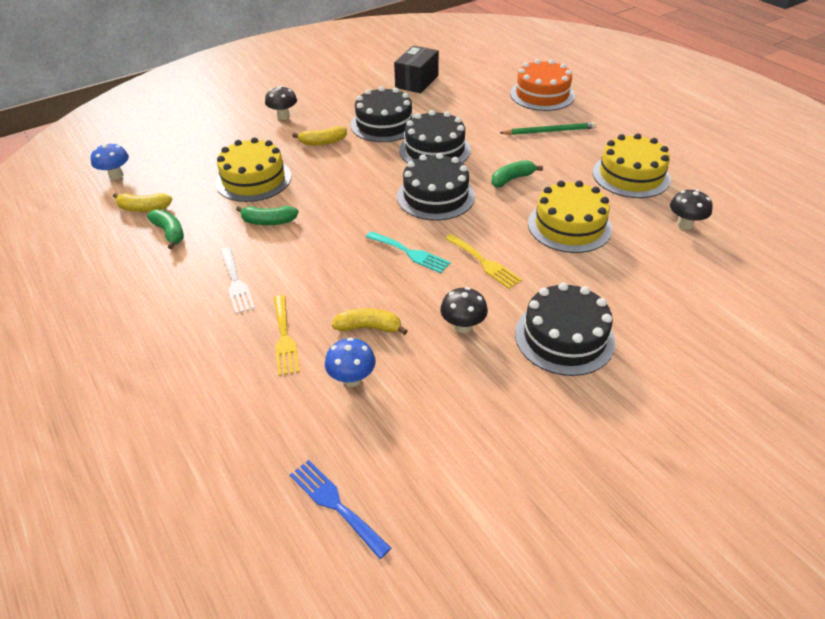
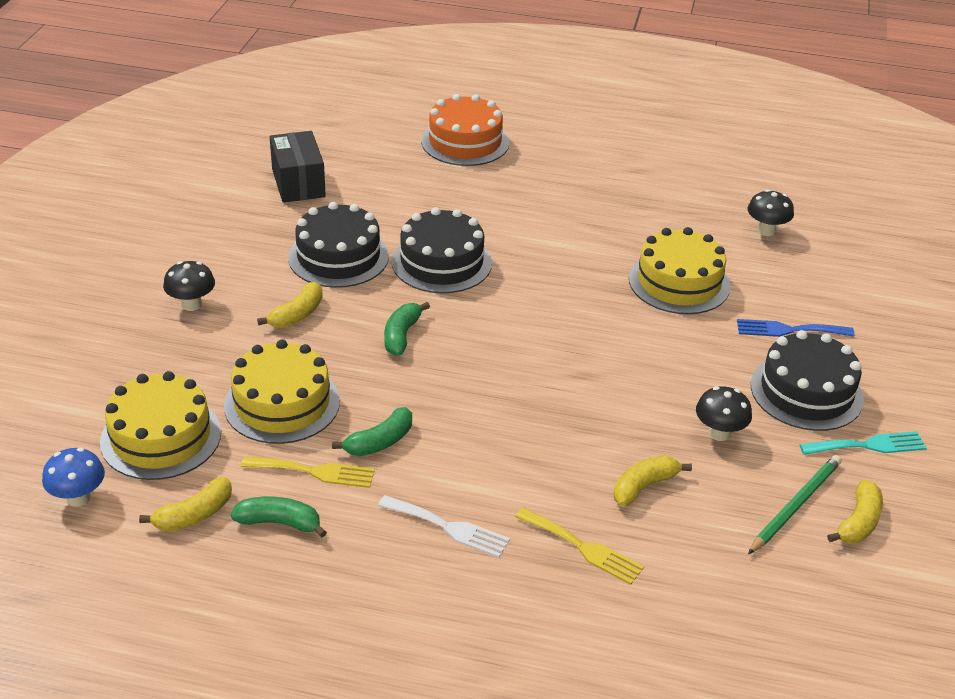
camera: 45 degrees left, 5 degrees down
(335, 504) = (830, 648): blue fork -> blue fork (788, 330)
(352, 379) = (696, 541): blue mushroom -> none
(410, 253) = (577, 391): turquoise fork -> turquoise fork (868, 445)
(435, 196) = (517, 316): black cake -> none
(477, 441) = (858, 522): none -> yellow banana
(484, 263) = (656, 361): yellow fork -> yellow fork (314, 472)
(512, 179) = (565, 258): green banana -> green banana (401, 335)
(549, 131) = (530, 184): green pencil -> green pencil (795, 505)
(631, 175) = (665, 201): yellow cake -> yellow cake (161, 437)

